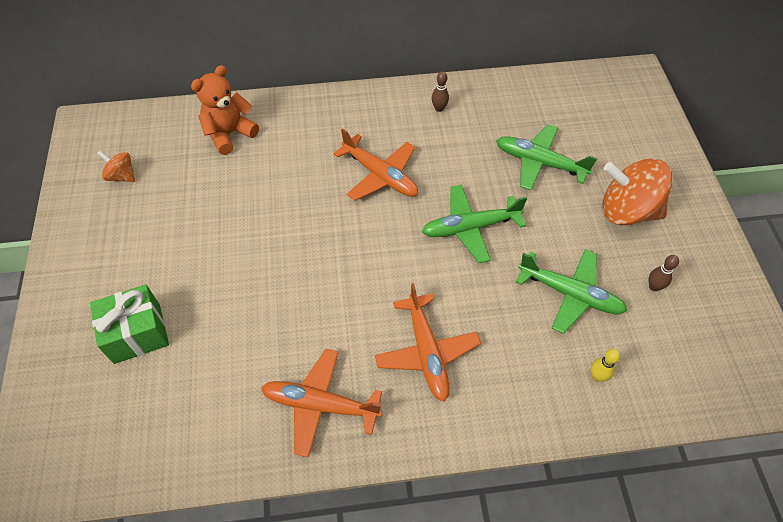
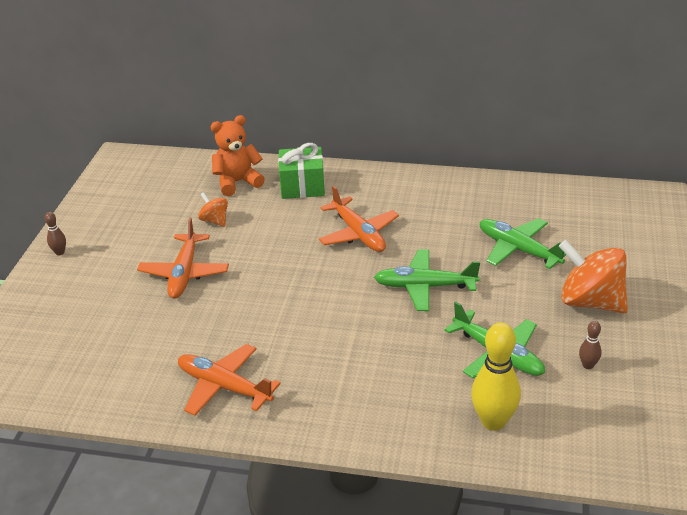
camera: 20 degrees right, 20 degrees down
(122, 176) = (133, 197): orange spinning top -> orange spinning top (215, 221)
(137, 333) = (95, 306): green gift -> green gift (302, 186)
(426, 351) = (338, 369): orange plane -> orange plane (184, 273)
(439, 108) = (439, 193): brown bowling pin -> brown bowling pin (60, 252)
(597, 376) = (493, 421): yellow bowling pin -> yellow bowling pin, size x2.10

